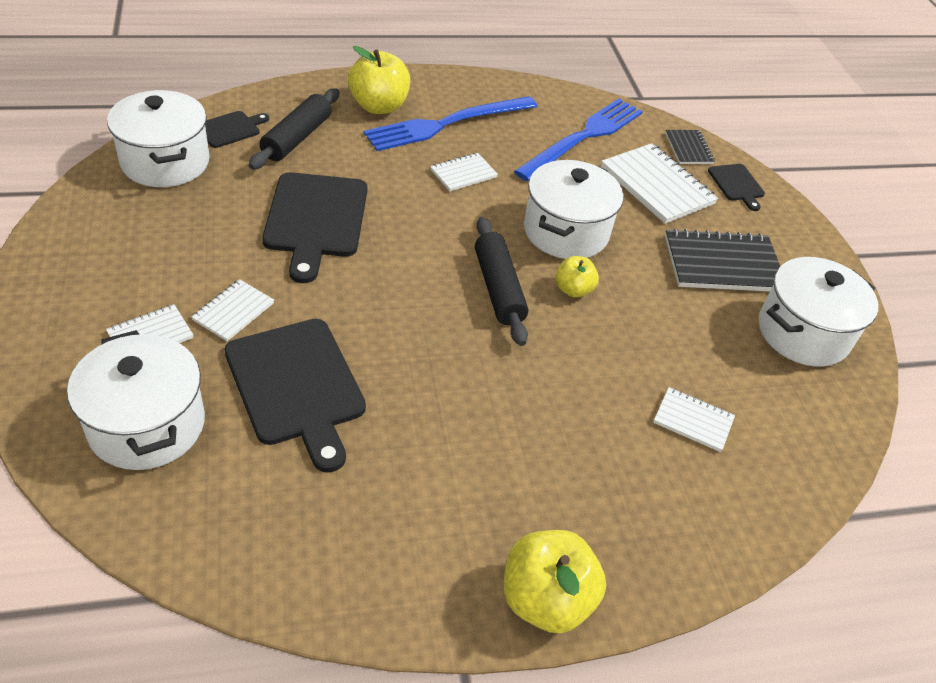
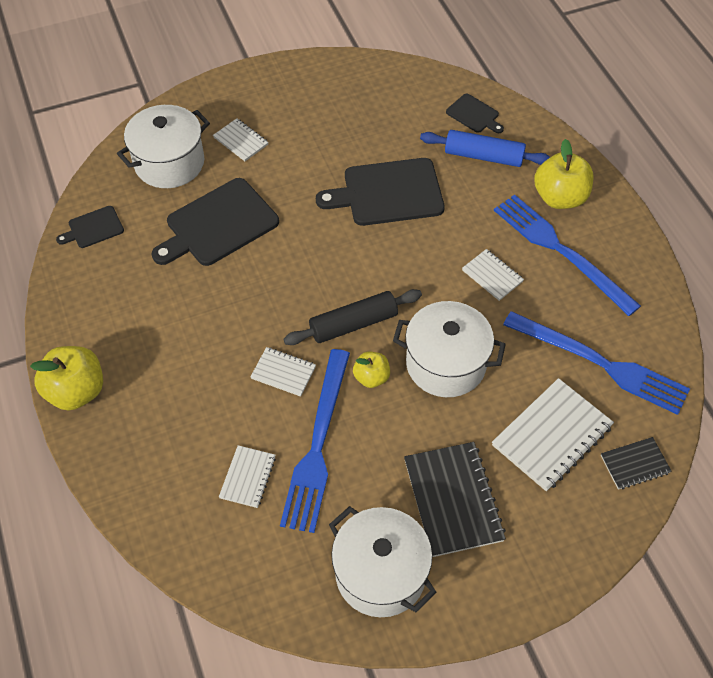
camera: 85 degrees right, 10 degrees up
(165, 162) = (415, 92): white pot -> none
(233, 311) = (275, 174): white notebook -> white notebook (283, 372)
(297, 138) = (483, 156): black rolling pin -> blue rolling pin
(654, 351) = (317, 444): none -> blue fork
(736, 184) = (593, 515): black cutting board -> black cutting board (93, 228)

